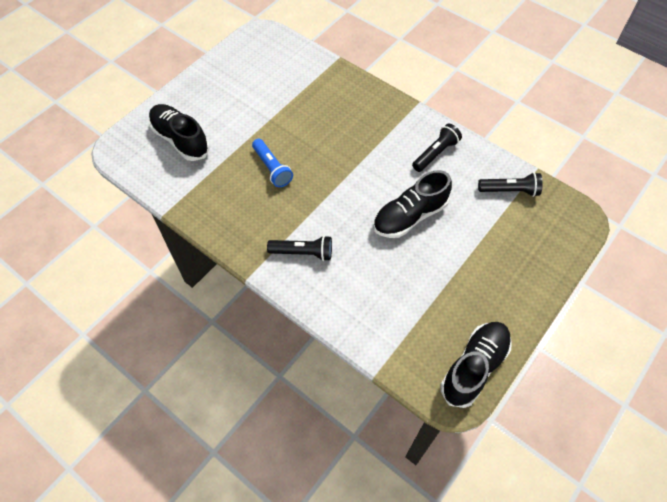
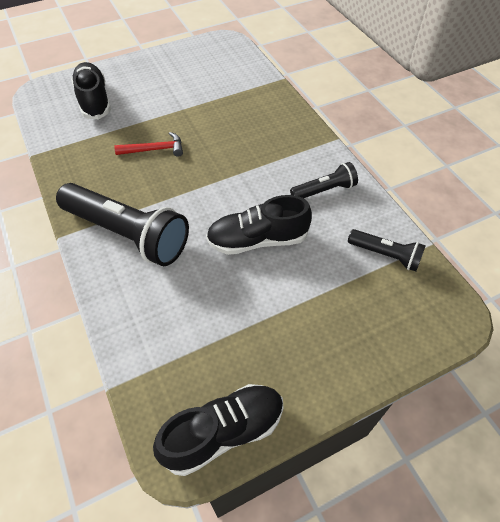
camera: 25 degrees right, 5 degrees down
(272, 168) = (154, 149): blue flashlight -> red hammer
(303, 253) = (127, 234): black flashlight -> black flashlight, size x1.96

